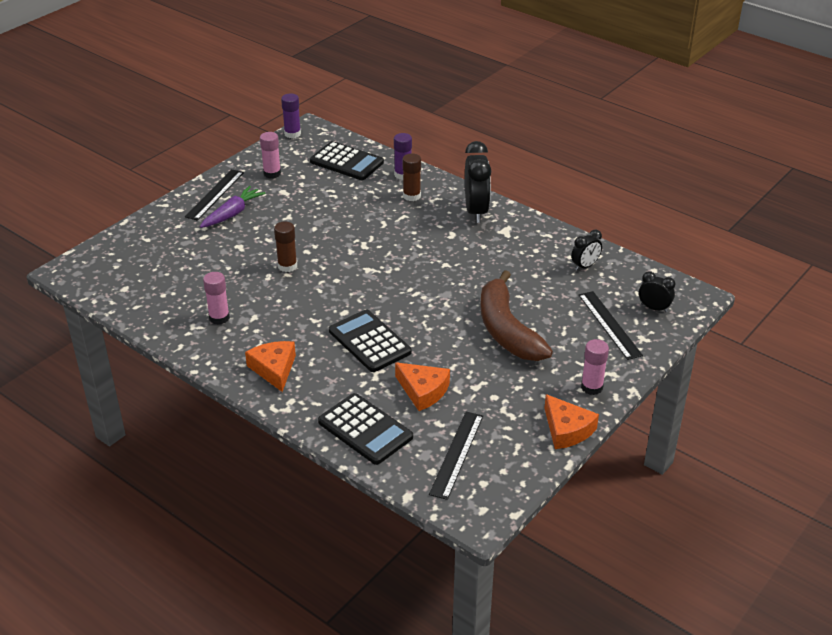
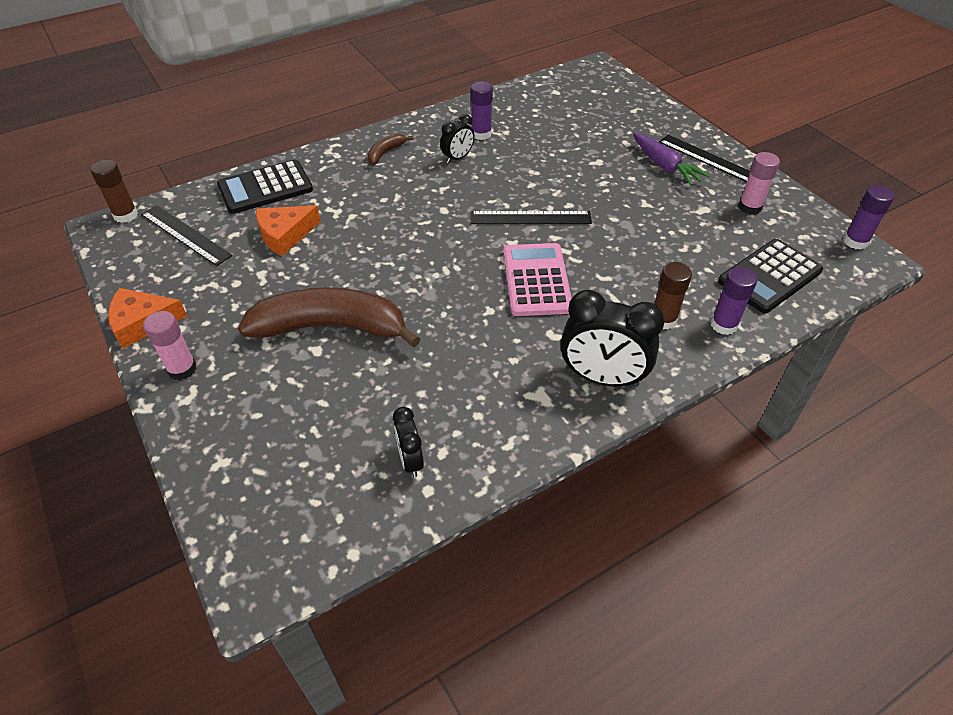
camera: 110 degrees right, 10 degrees up
(219, 318) = (481, 134): pink glue stick -> purple glue stick
(274, 369) = (385, 152): orange cheese -> brown banana
(287, 266) = (546, 186): brown glue stick -> brown glue stick (125, 215)
(369, 341) = (384, 216): black calculator -> none
(403, 250) = (536, 280): none -> pink calculator
(609, 324) = (272, 435): black ruler -> black ruler (530, 218)
(654, 308) = (268, 507): black clock -> black clock (457, 158)

